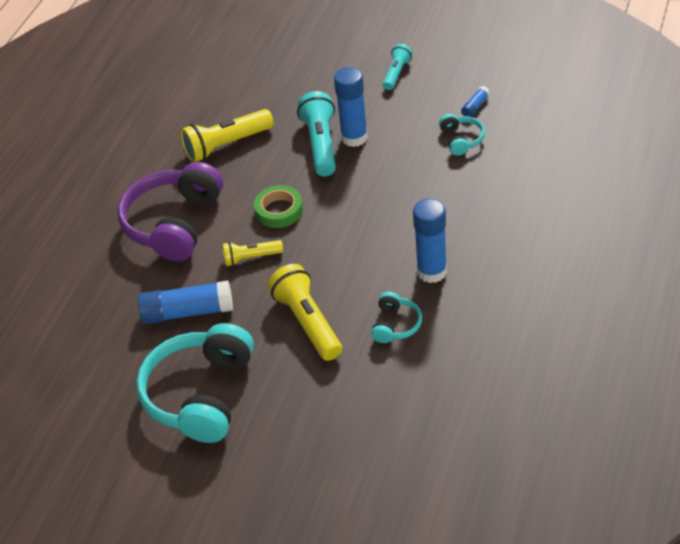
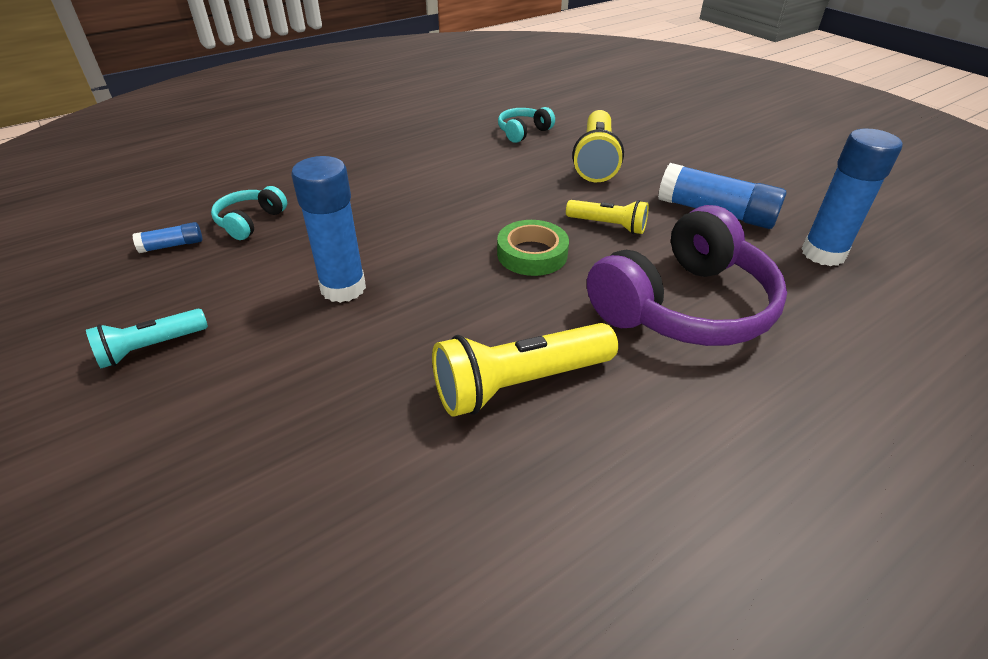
camera: 150 degrees left, 5 degrees down
(201, 394) = (733, 157): turquoise headphones -> none
(226, 145) = (519, 383): yellow flashlight -> yellow flashlight turned 150 degrees clockwise
(321, 144) = (392, 303): turquoise flashlight -> none
(432, 271) = (450, 146): blue glue stick -> blue glue stick (823, 254)

